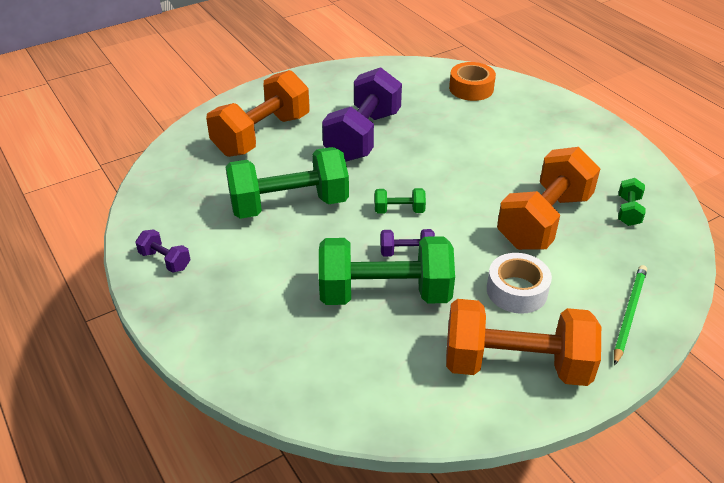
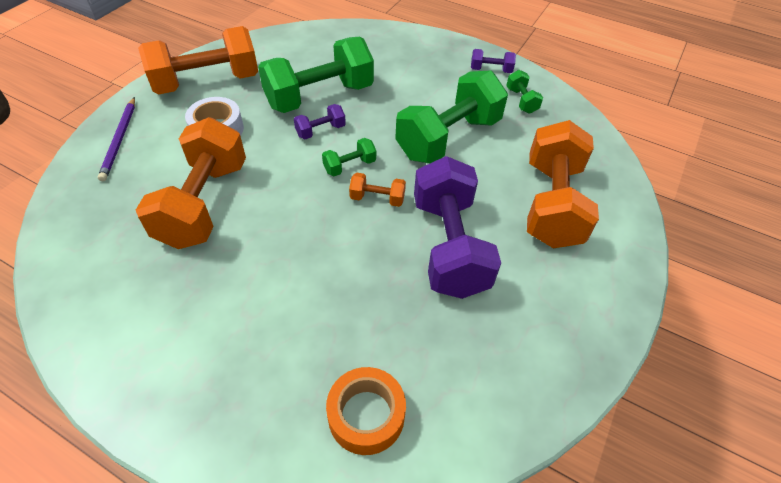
camera: 150 degrees right, 10 degrees up
(393, 179) = (377, 199): none -> orange dumbbell
(628, 211) = (109, 248): green dumbbell -> green dumbbell (521, 101)
(629, 314) = (119, 140): green pencil -> purple pencil

